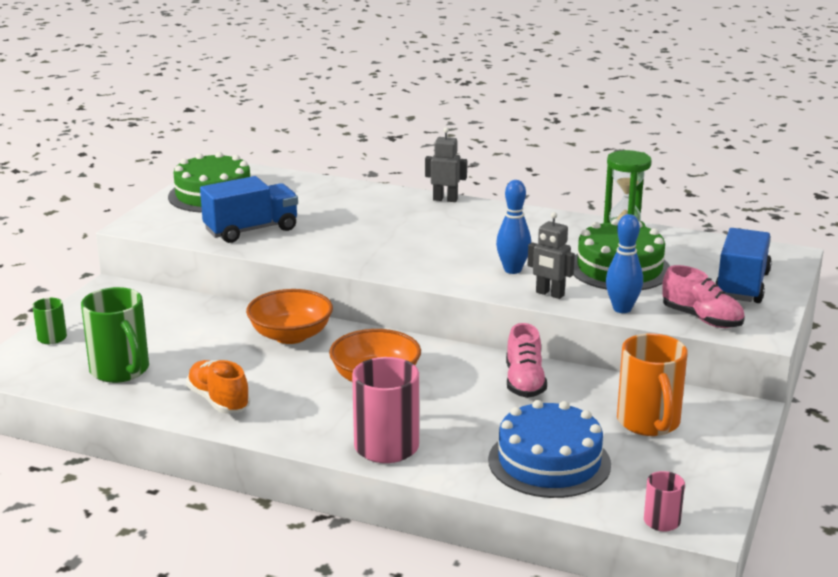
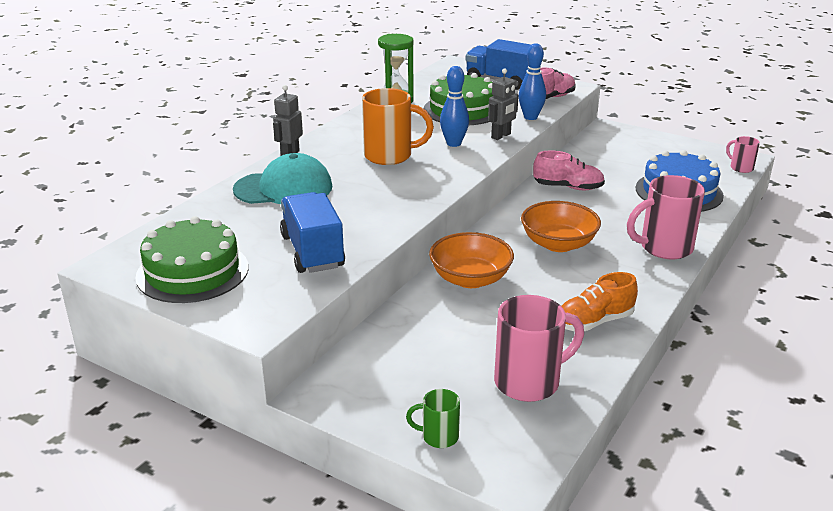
camera: 80 degrees left, 5 degrees up
(121, 371) = (529, 382): green mug -> pink mug
(369, 206) = (283, 188): none -> turquoise cap
(649, 423) = (625, 156): orange mug -> orange mug (390, 156)

